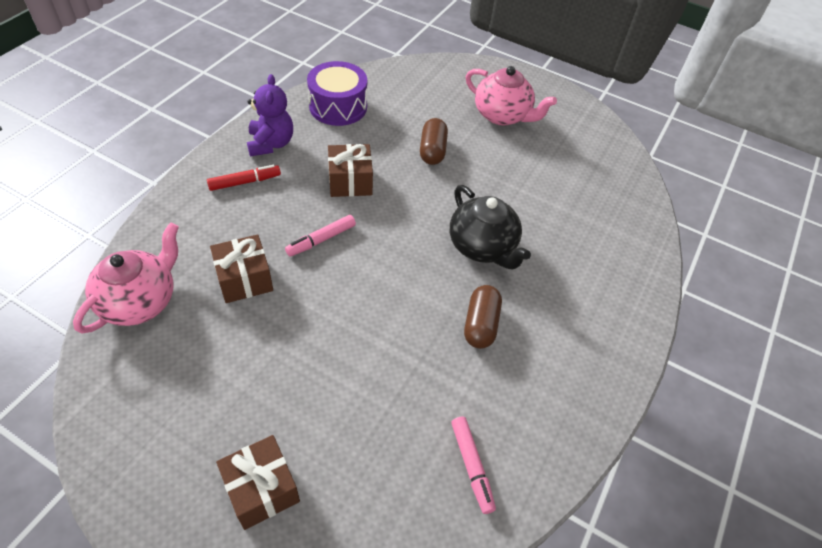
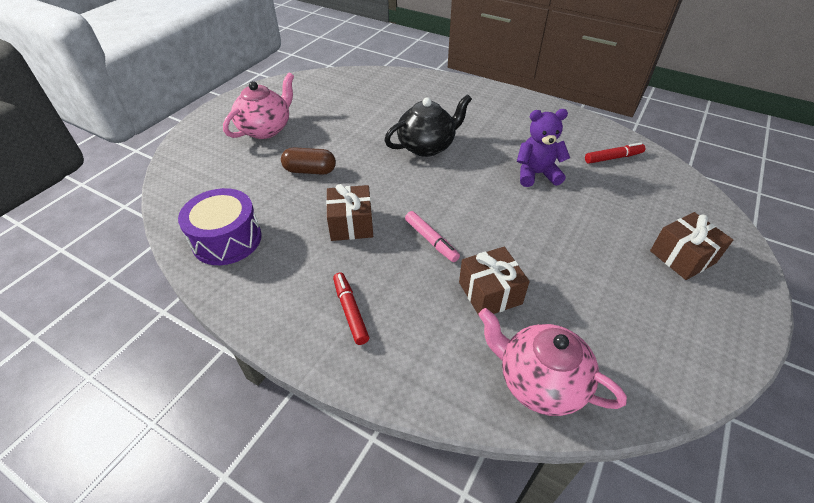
camera: 85 degrees left, 5 degrees down
(271, 144) = (285, 294): purple teddy bear -> purple teddy bear (536, 174)
(471, 466) = (613, 158): pink marker -> red marker
(480, 324) = (502, 150): brown capsule -> none

